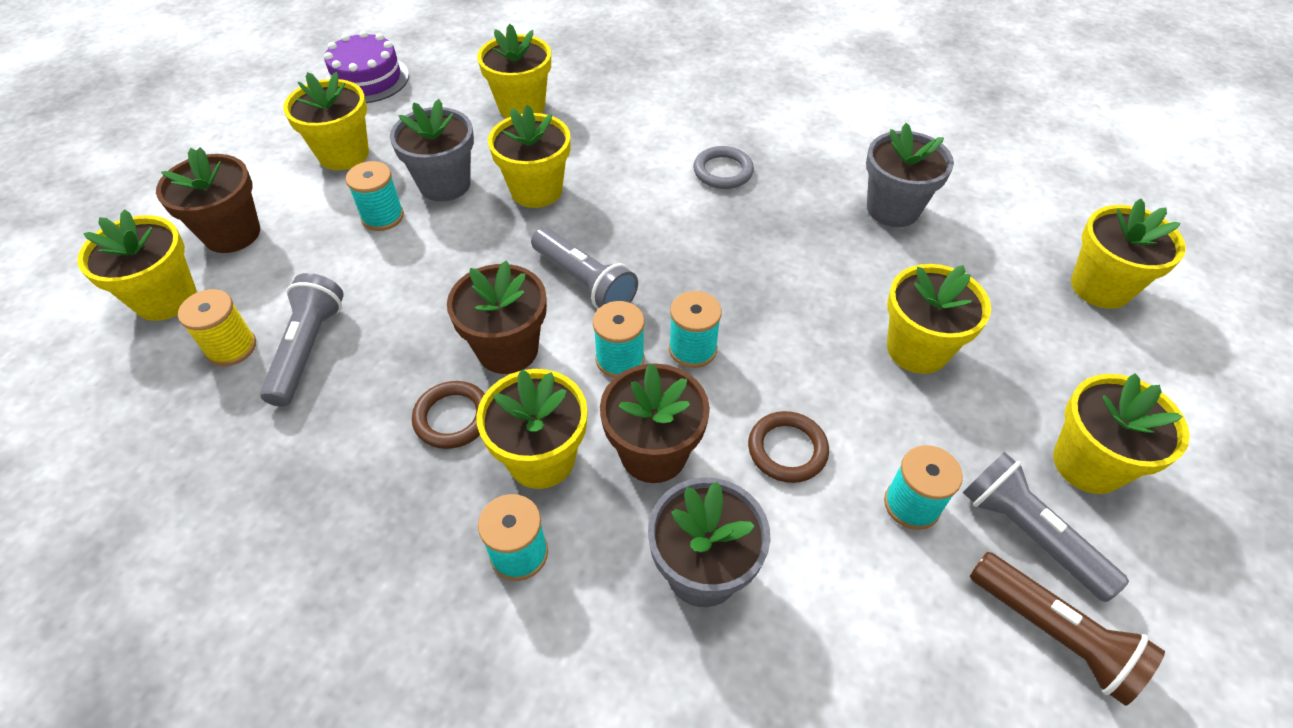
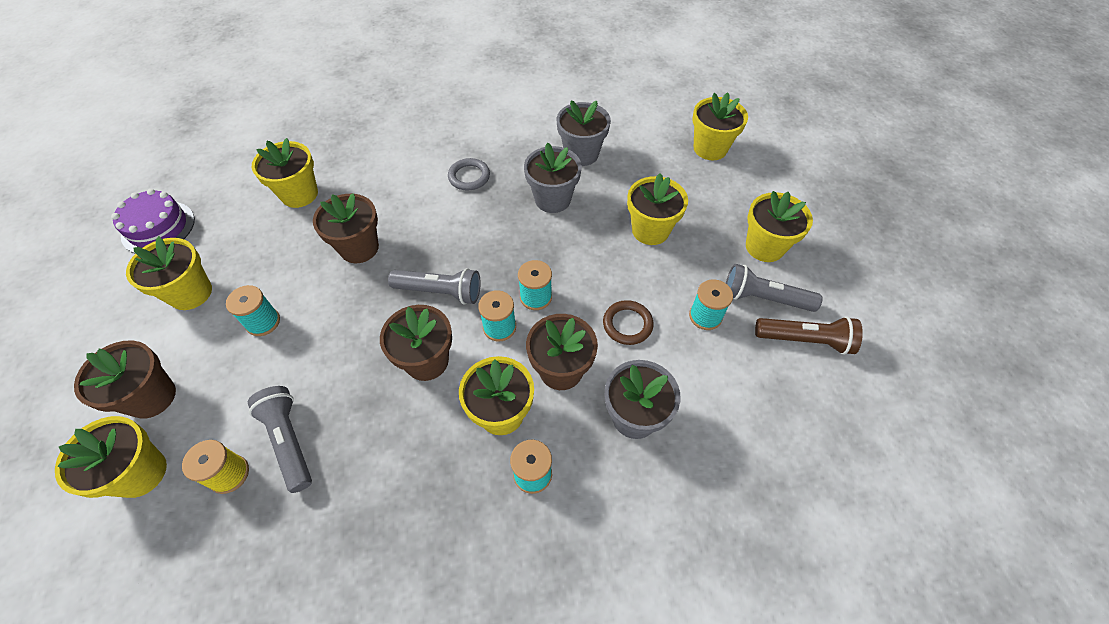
camera: 35 degrees left, 5 degrees up
(445, 184) = (290, 276): grey flower pot -> grey flower pot (552, 199)
(452, 417) = (427, 423): brown ring -> none
(536, 190) = (359, 248): yellow flower pot -> brown flower pot

